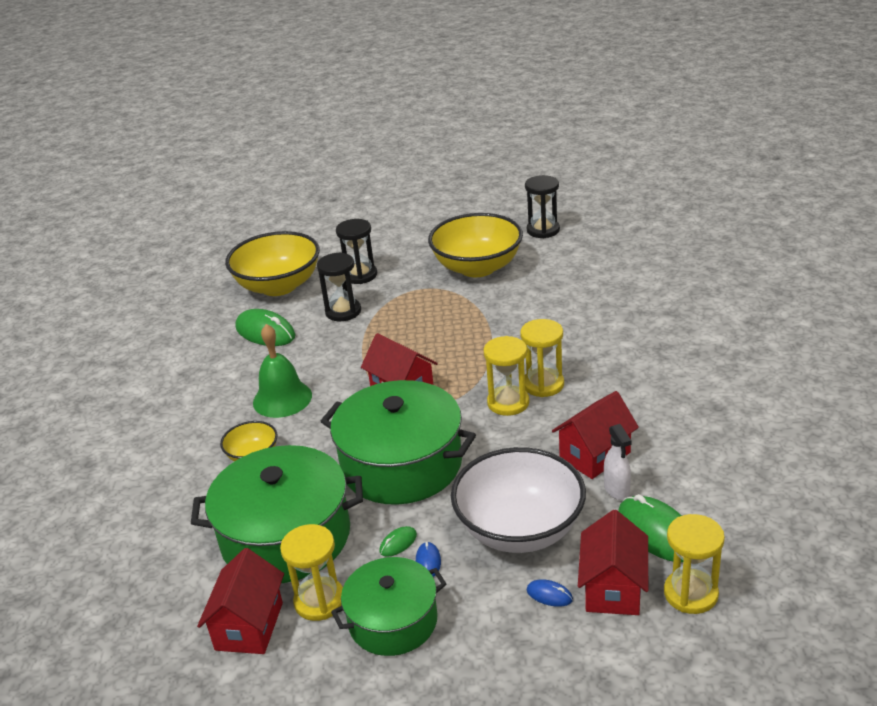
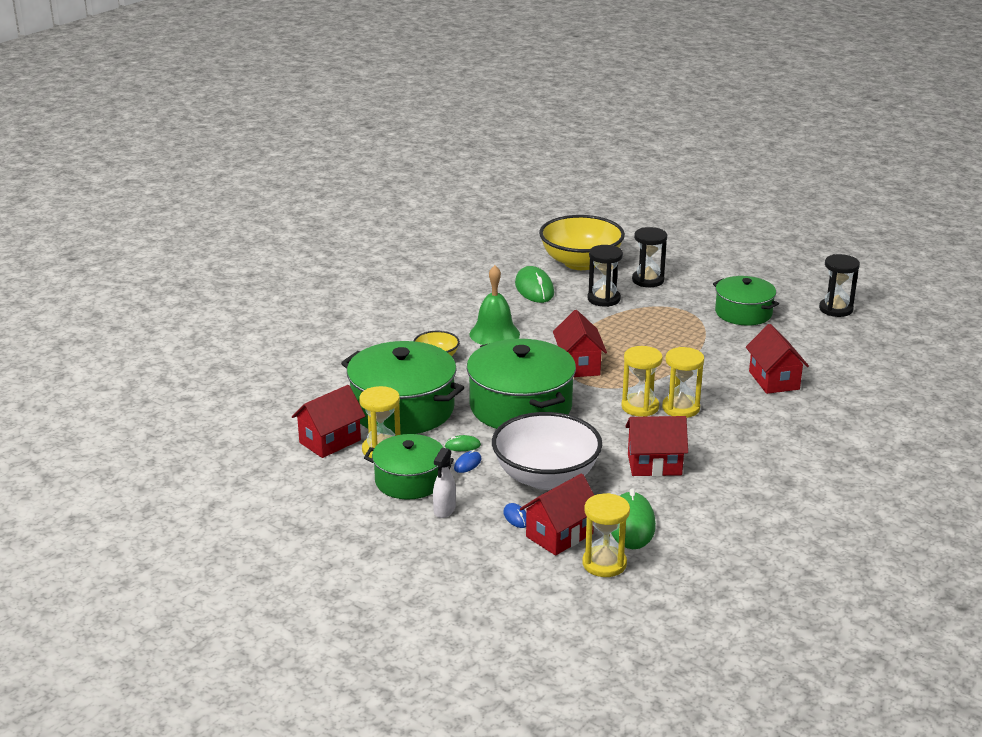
camera: 35 degrees right, 5 degrees down
(477, 267) = (743, 313): yellow bowl -> green pot
(581, 317) = (774, 380): none -> red house
(617, 490) = (640, 490): white spray bottle -> white spray bottle (444, 510)

